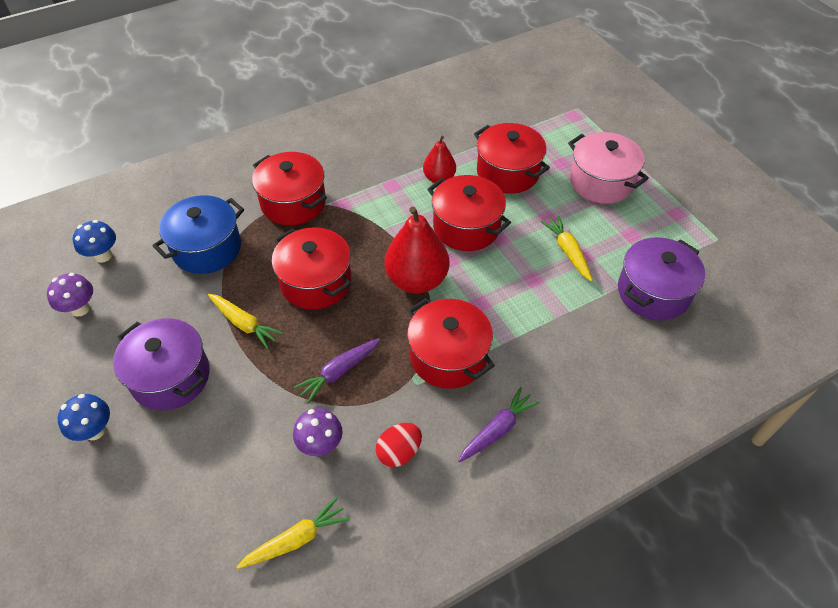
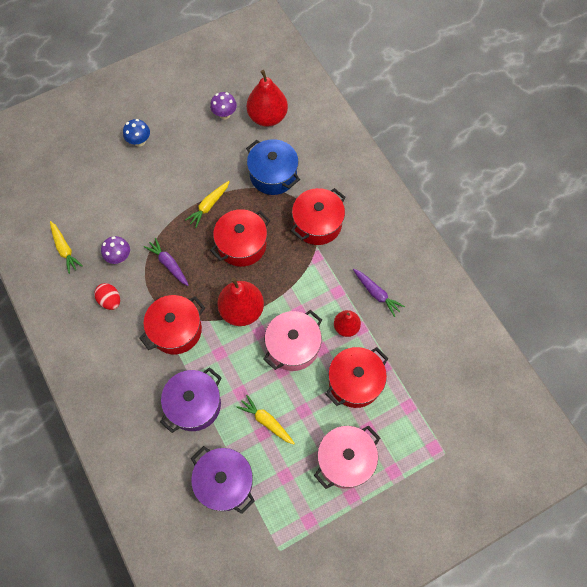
camera: 90 degrees right, 15 degrees up
(103, 256) = (267, 117): blue mushroom -> red pear
(171, 377) = (172, 172): purple pot -> purple pot (194, 405)
(466, 227) = (293, 346): red pot -> pink pot
(497, 430) = (119, 358): purple carrot -> purple carrot (376, 293)
(568, 252) = (266, 421): yellow carrot -> yellow carrot turned 120 degrees counterclockwise

